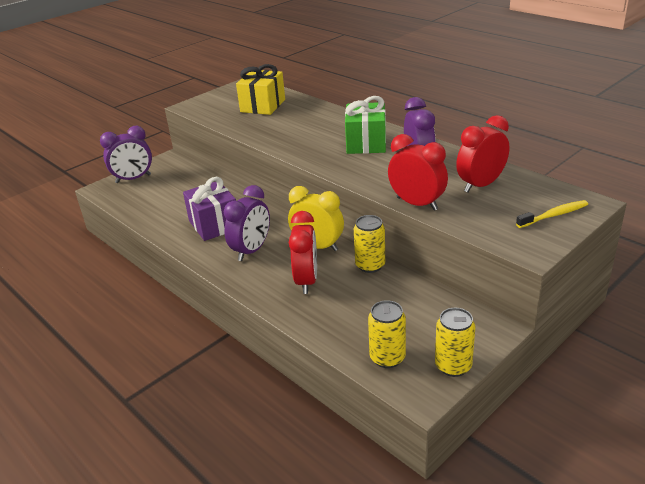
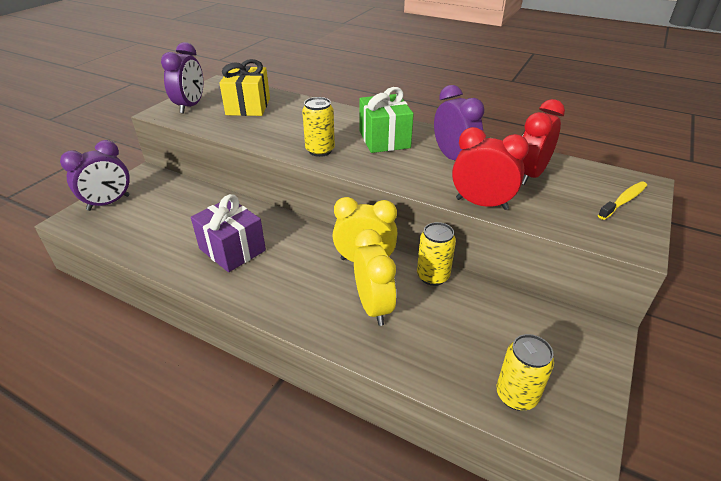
camera: 20 degrees left, 5 degrees up
(251, 250) = (291, 277): purple clock -> purple clock (190, 106)
(306, 281) = (373, 307): red clock -> yellow clock
(453, 366) = (591, 391): yellow can -> yellow can (320, 150)

